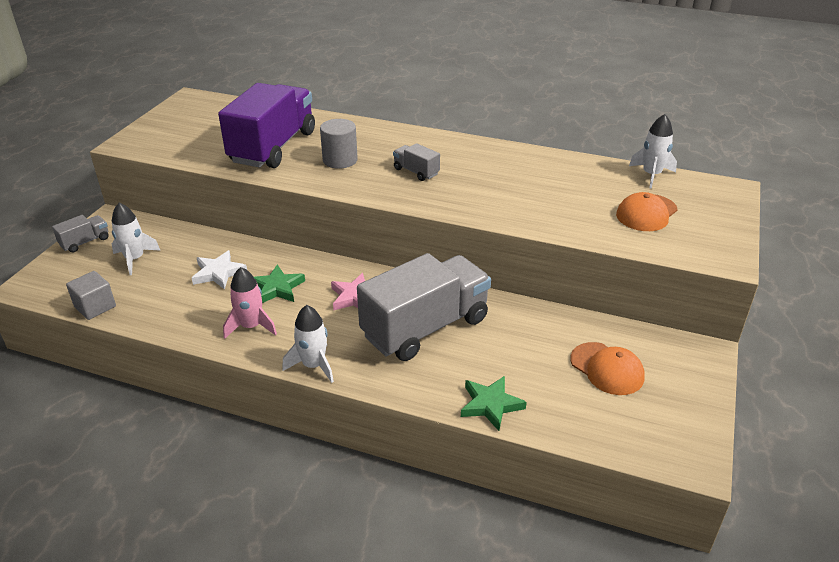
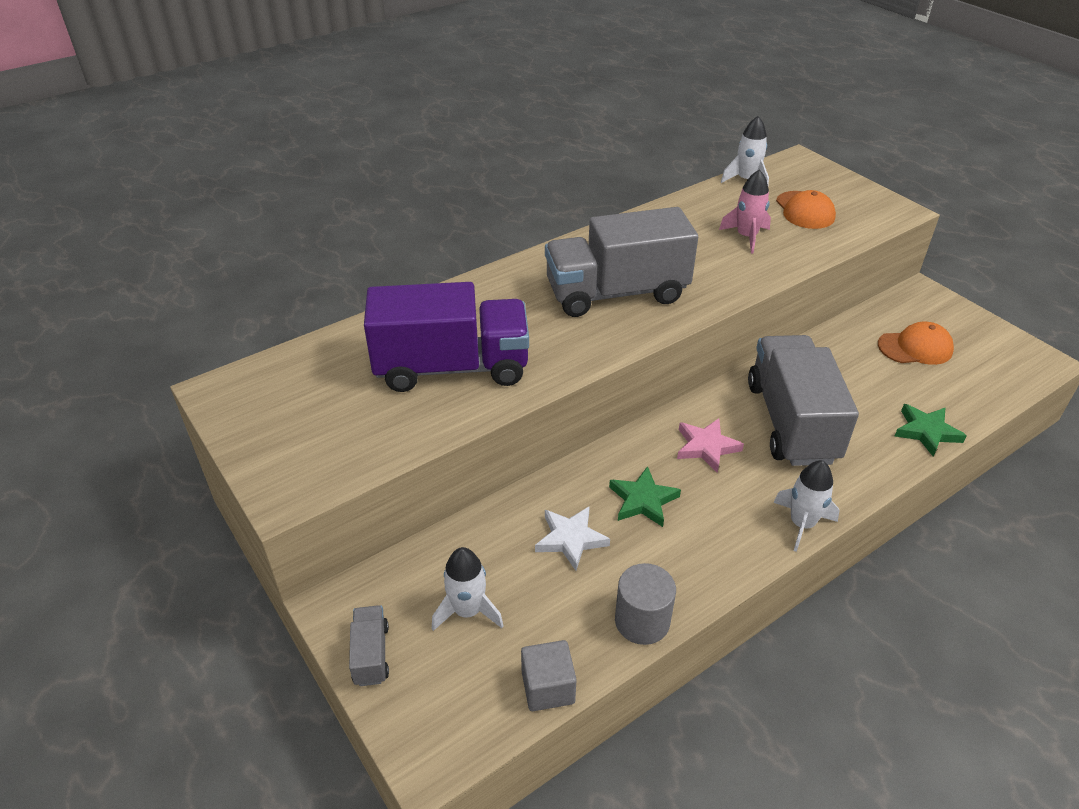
camera: 55 degrees left, 5 degrees up
(251, 326) = (700, 548): pink rocket -> pink rocket (746, 237)
(273, 147) = (452, 367): purple truck -> purple truck turned 120 degrees clockwise
(340, 160) = (538, 331): grey cylinder -> grey cylinder (642, 621)
(416, 172) = (616, 293): grey truck -> grey truck, size x2.38

